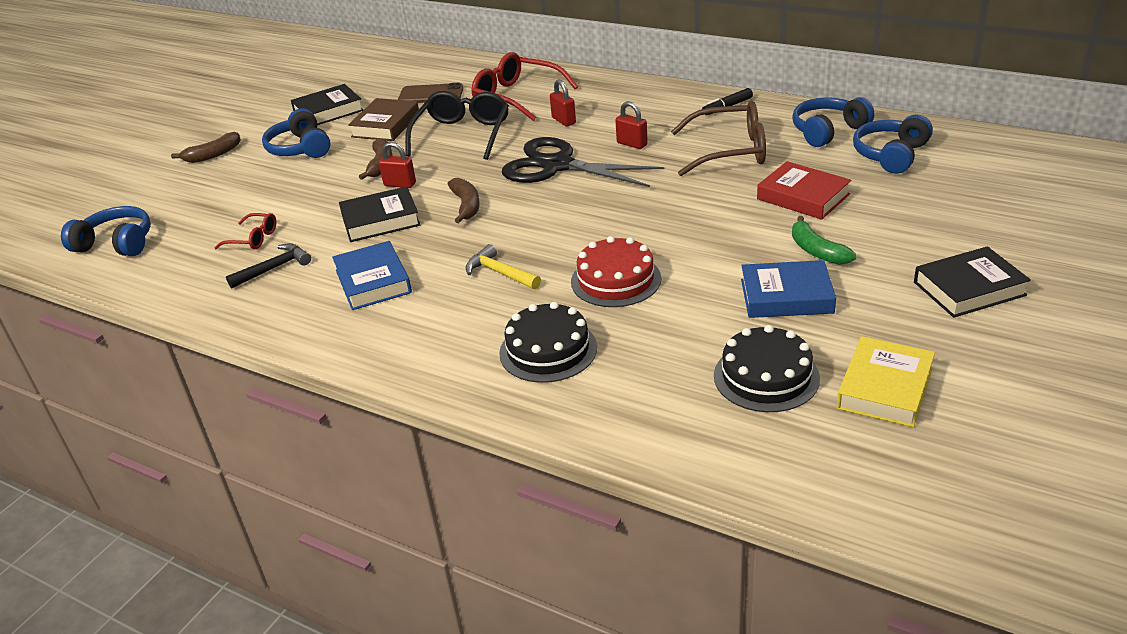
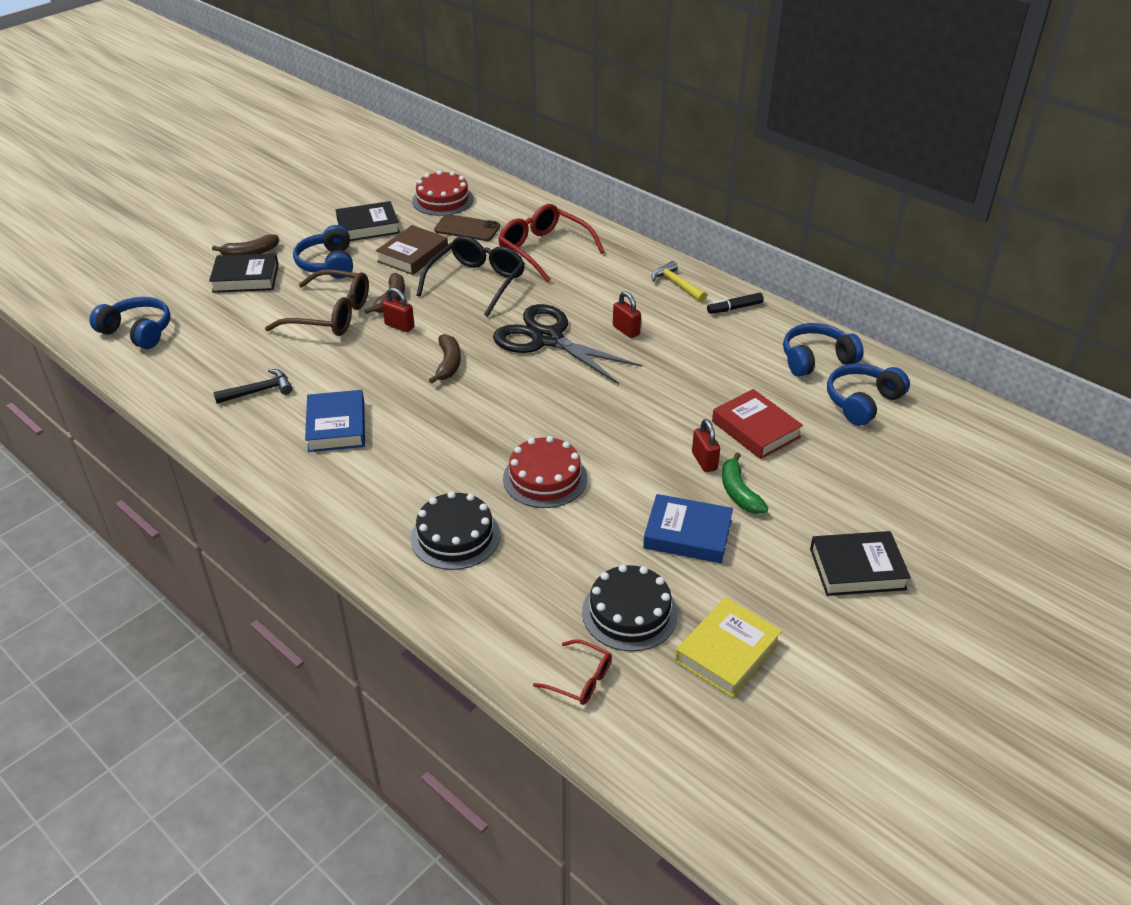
camera: 10 degrees right, 5 degrees up
(253, 239) = (252, 355): red glasses -> red glasses (580, 679)
(380, 220) = (367, 362): black book -> black book (245, 278)
(395, 77) = (442, 200): none -> red cake
(500, 273) = (448, 445): yellow hammer -> yellow hammer (676, 284)
(564, 121) = (575, 288): red padlock -> red padlock (704, 461)
(730, 151) = (713, 360): brown glasses -> brown glasses (330, 315)

